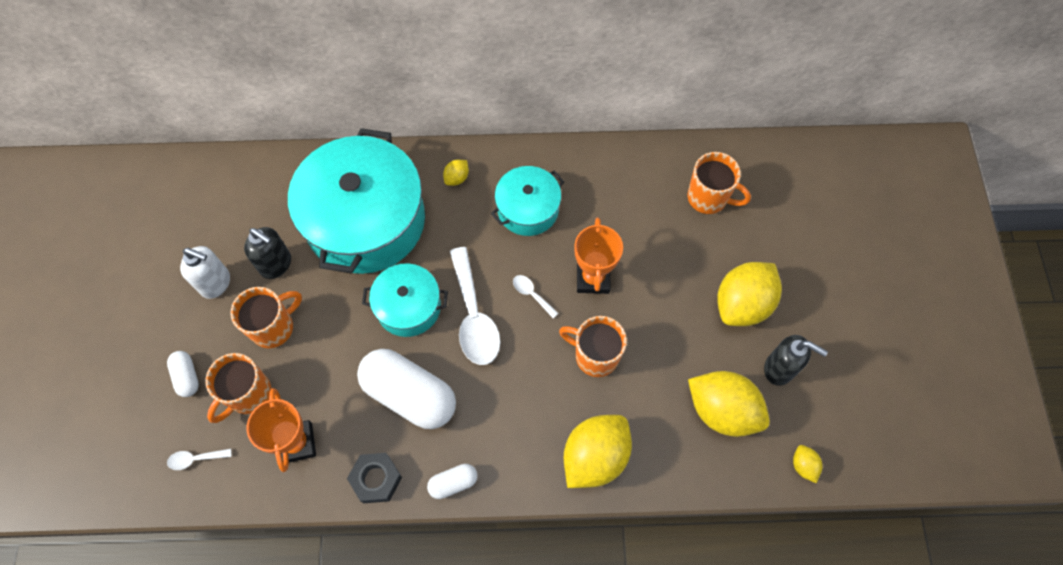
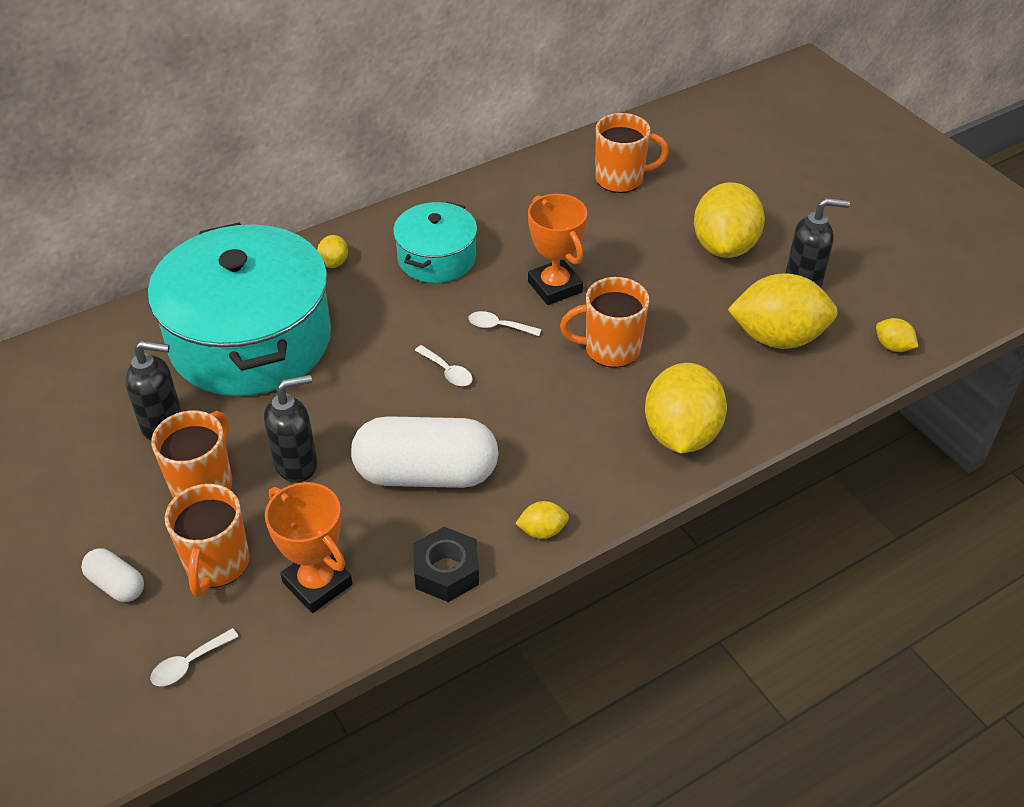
camera: 30 degrees left, 20 degrees down
(216, 283) = (92, 475): white soap dispenser -> none
(336, 342) = (297, 464): none -> black soap dispenser
(408, 307) = (363, 395): turquoise pot -> none
(453, 483) = (542, 531): white capsule -> yellow lemon
(474, 316) = (447, 371): white spoon -> white spoon, size x0.45

